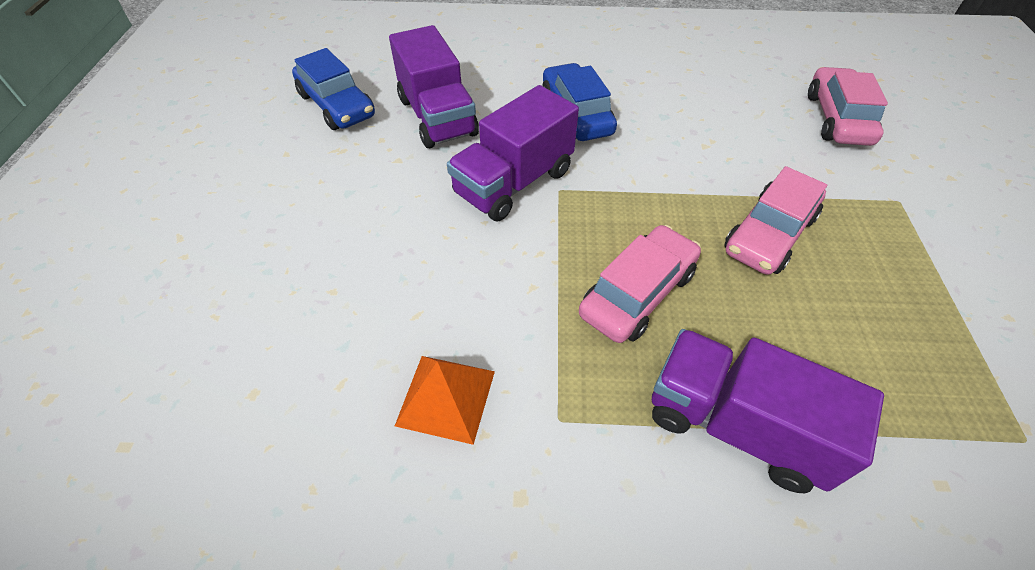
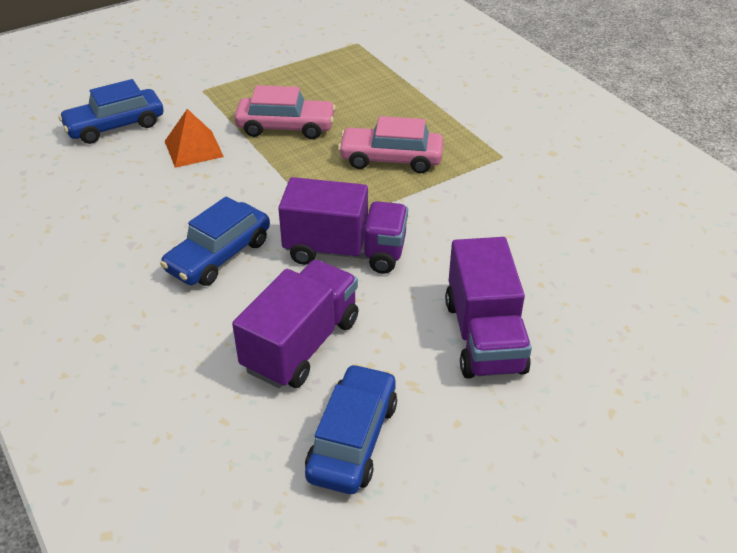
camera: 125 degrees left, 10 degrees down
(446, 397) = (540, 196): orange pyramid -> orange pyramid (193, 148)
(735, 425) = (439, 108): purple truck -> purple truck (484, 336)
(837, 119) = (115, 126): pink car -> blue car

